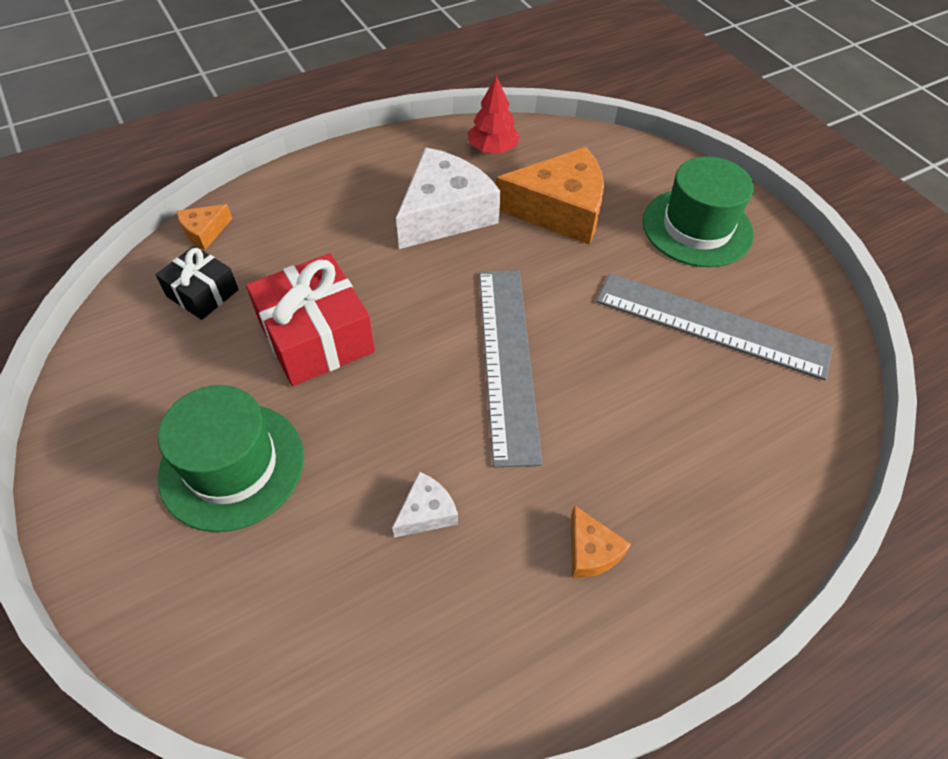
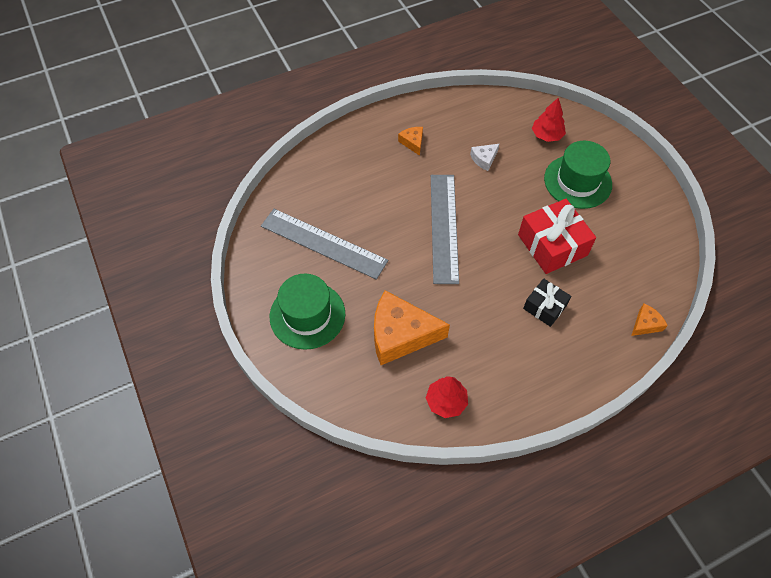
camera: 175 degrees left, 5 degrees up
(203, 293) = (628, 276): black gift -> black gift (544, 307)
(269, 591) = (547, 135): none -> red tree
(444, 213) = (482, 334): white cheese -> none

